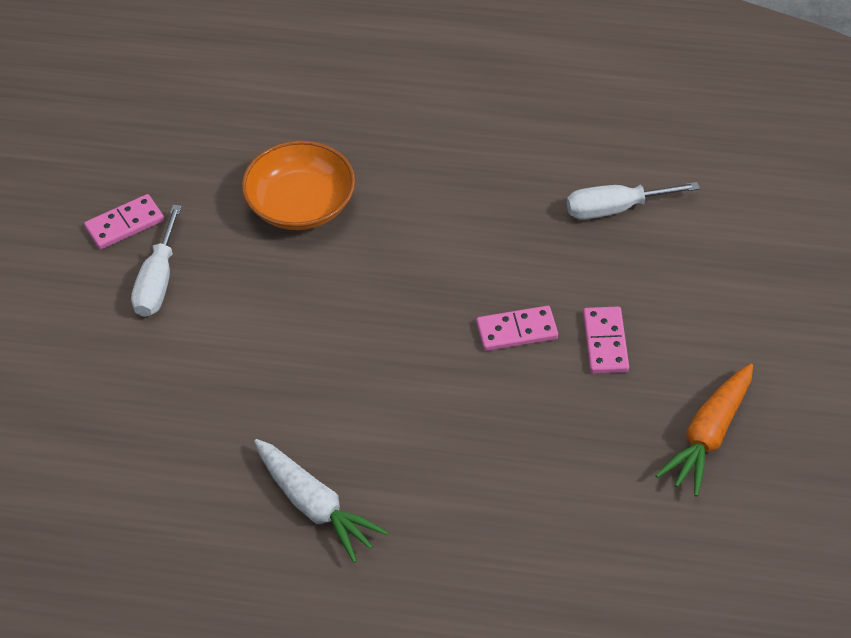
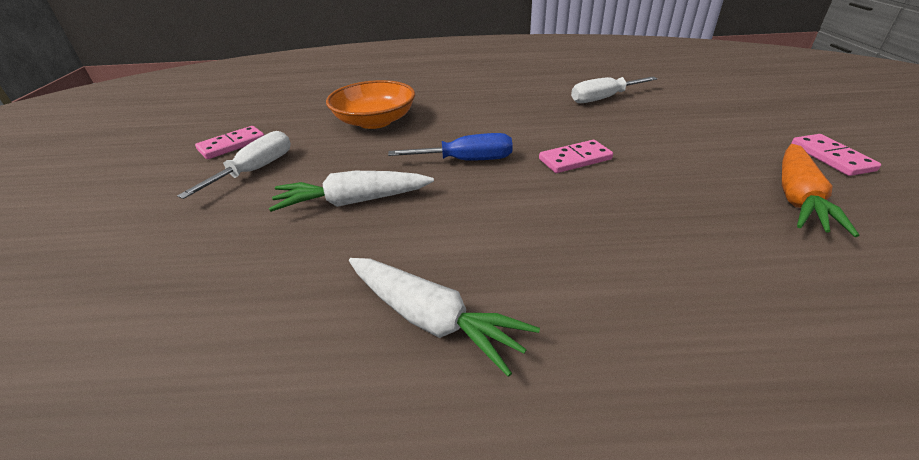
camera: 10 degrees left, 15 degrees down
(158, 281) = (255, 170): white screwdriver -> white screwdriver turned 150 degrees counterclockwise
(262, 355) = (353, 201): none -> white carrot
(395, 309) = (467, 160): none -> blue screwdriver
(605, 342) = (652, 156): pink domino -> pink domino (831, 157)

